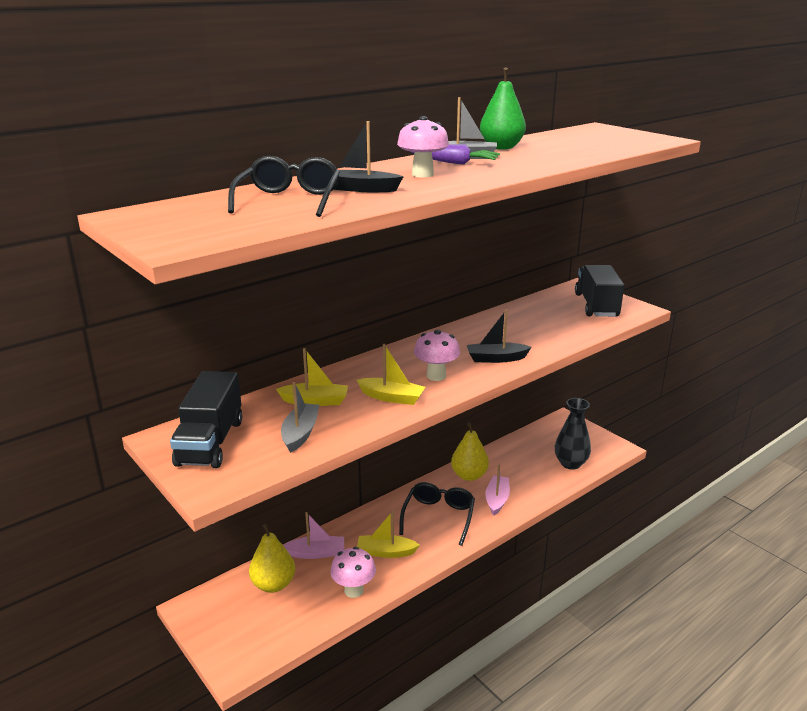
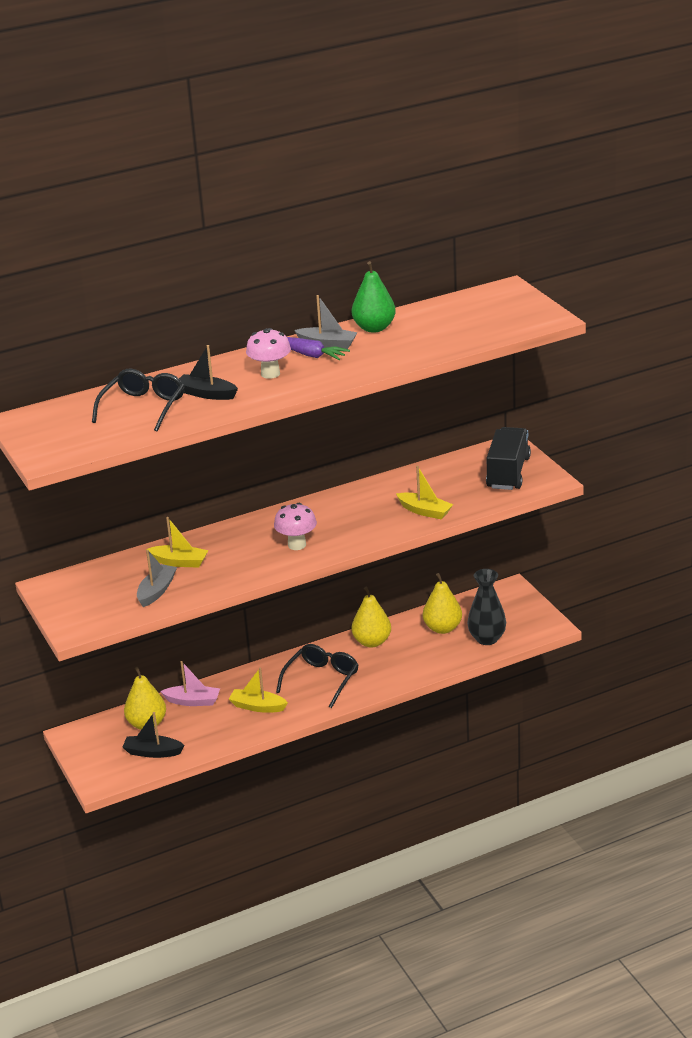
camera: 15 degrees right, 5 degrees up
(210, 442) = (83, 593): black truck -> none
(353, 590) = (216, 736): pink mushroom -> none
(391, 397) = (246, 564): yellow boat -> yellow boat (425, 511)
(496, 358) = (363, 530): black boat -> black boat (153, 752)
(497, 500) = (388, 669): pink boat -> none
(526, 457) = (442, 628): none -> yellow pear

